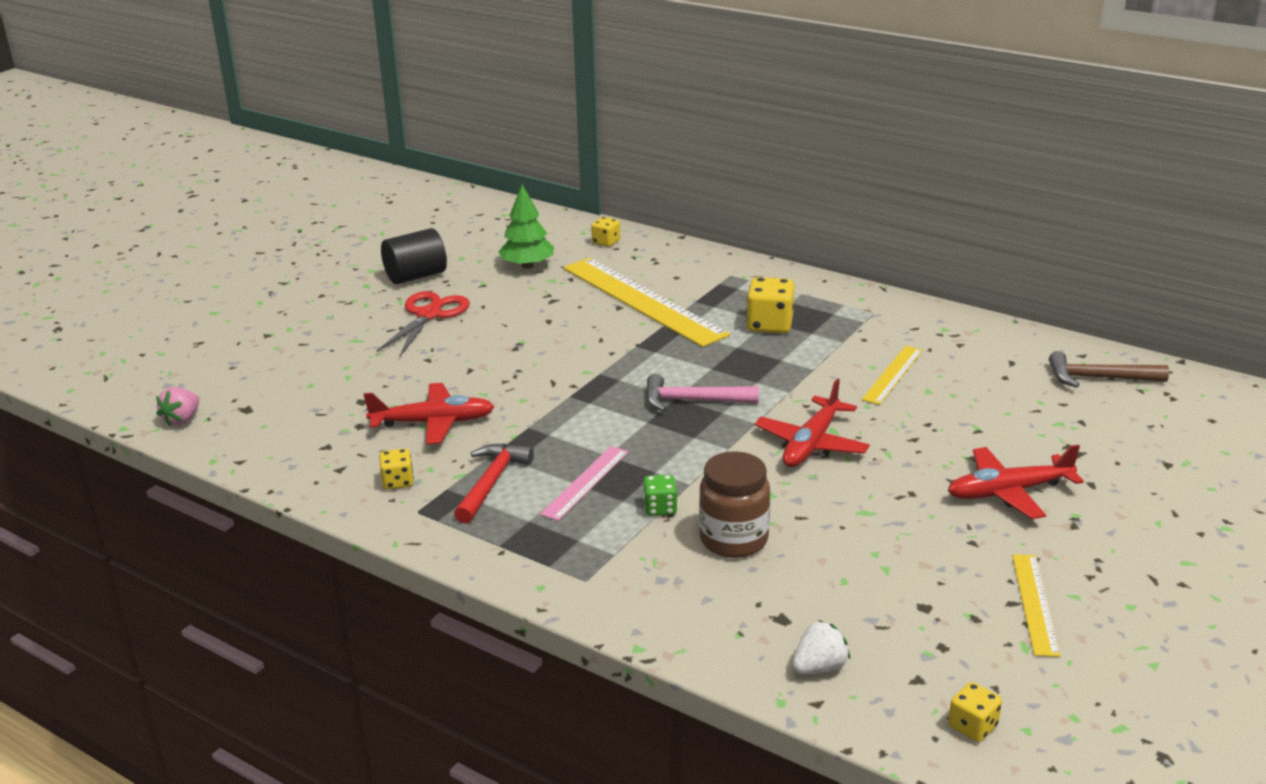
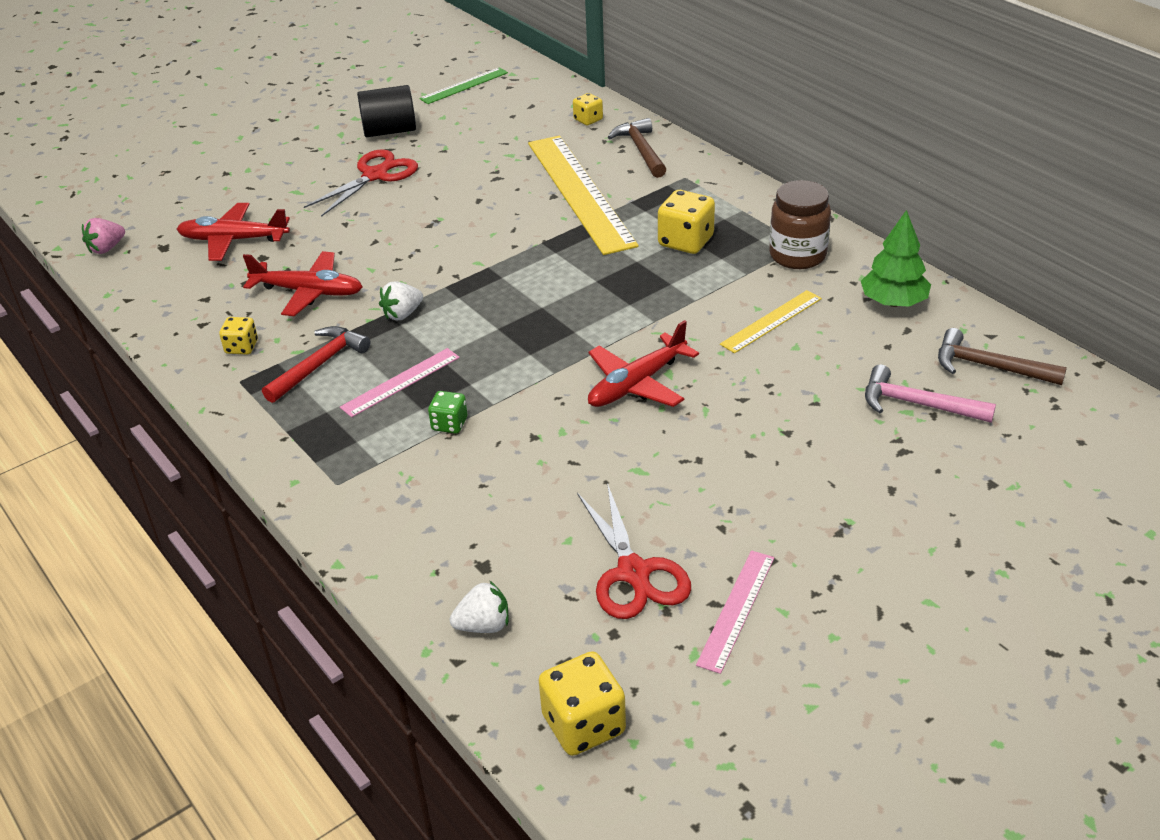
camera: 20 degrees right, 10 degrees up
(464, 230) = (464, 86): none -> green ruler
(527, 266) = (497, 135): green tree -> green tree (893, 302)
(544, 425) = (402, 314): none -> white strawberry
(674, 259) = (641, 150): none -> brown hammer
(692, 401) = (555, 313): pink hammer -> pink hammer (917, 404)
(733, 540) = (494, 472): brown jar -> brown jar (797, 255)
(923, 594) = (633, 572): none -> red scissors
(972, 726) = (583, 724): yellow dice -> yellow dice, size x1.72
(1009, 492) = (798, 480): red plane -> red plane (234, 240)
(1035, 603) = (736, 610): yellow ruler -> pink ruler

